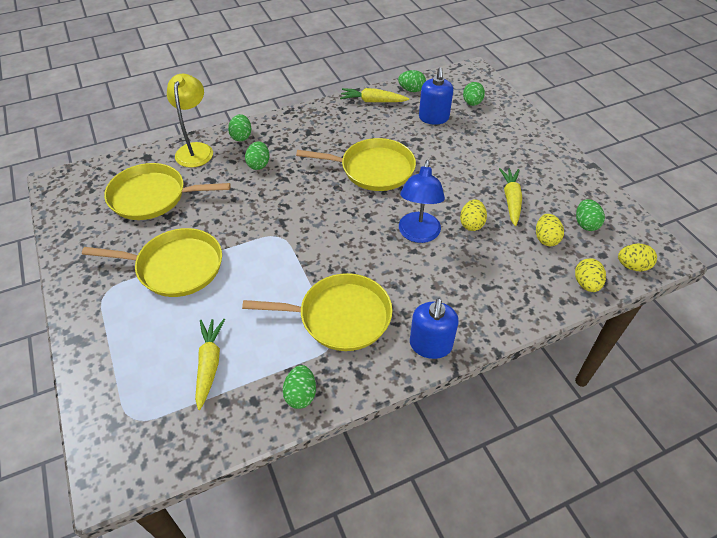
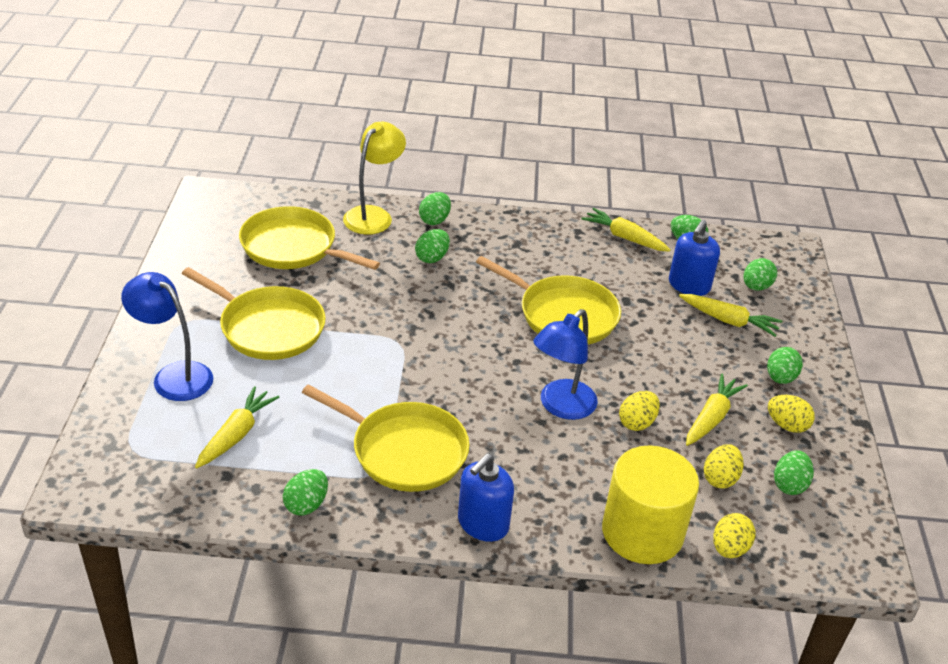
camera: 25 degrees right, 10 degrees down
(127, 339) = (174, 375): none -> blue lamp
(473, 131) = (728, 321): none -> yellow carrot
(529, 156) = (780, 378): none -> green egg
(530, 299) = (642, 532): none -> yellow cylinder
(632, 266) = (810, 557): yellow egg -> yellow egg (786, 425)

